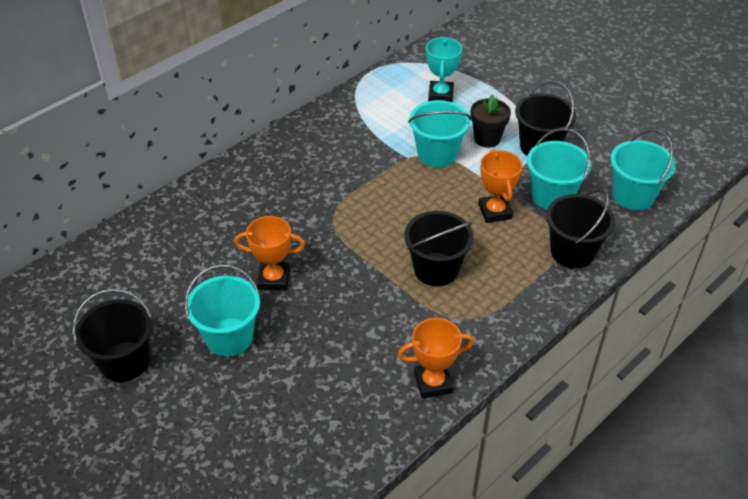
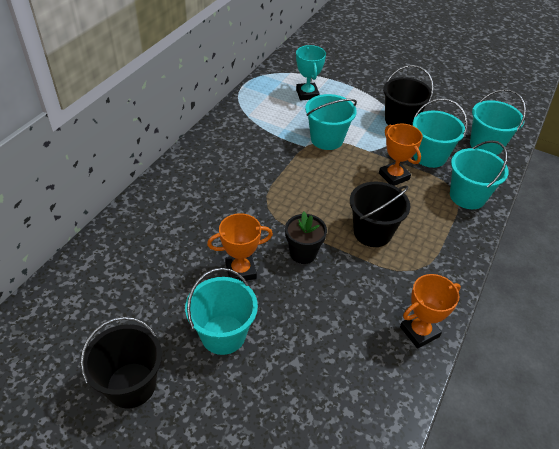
camera: 20 degrees left, 0 degrees up
(487, 139) = (359, 121): black flower pot -> black flower pot (303, 253)
(572, 252) = (467, 196): black bucket -> turquoise bucket

